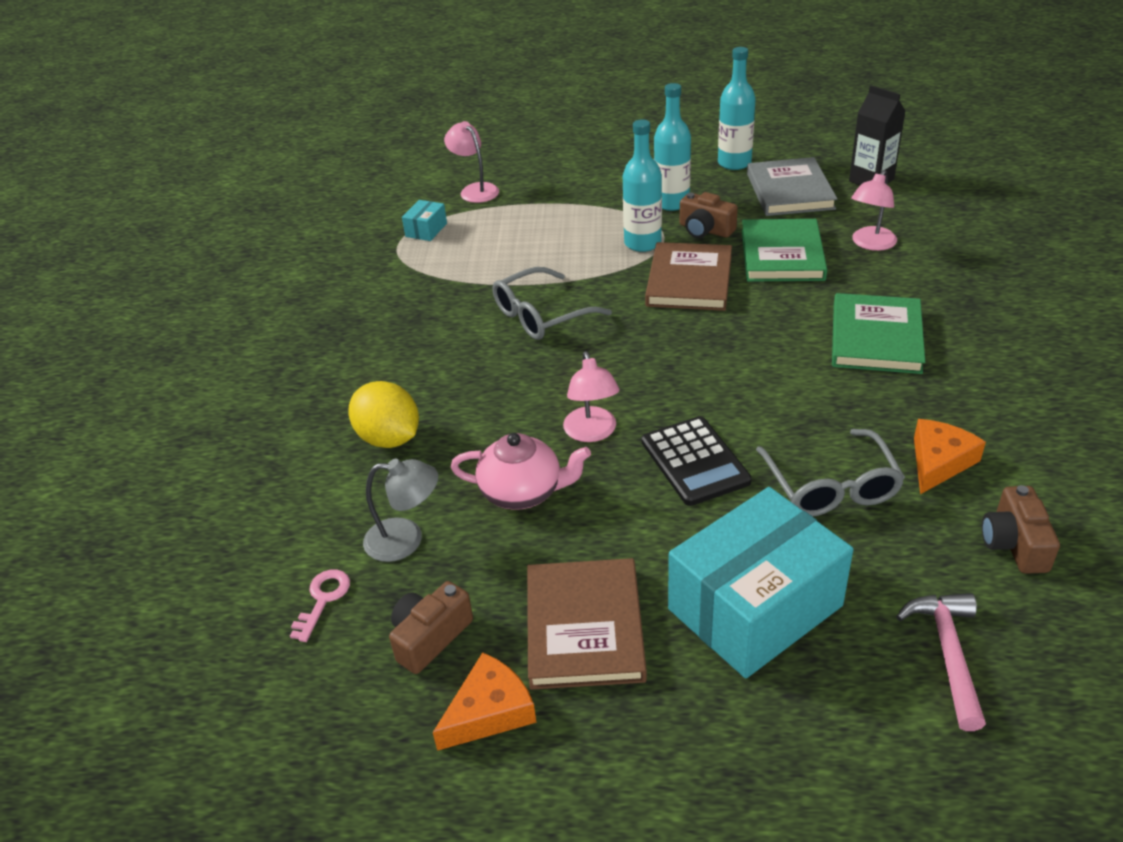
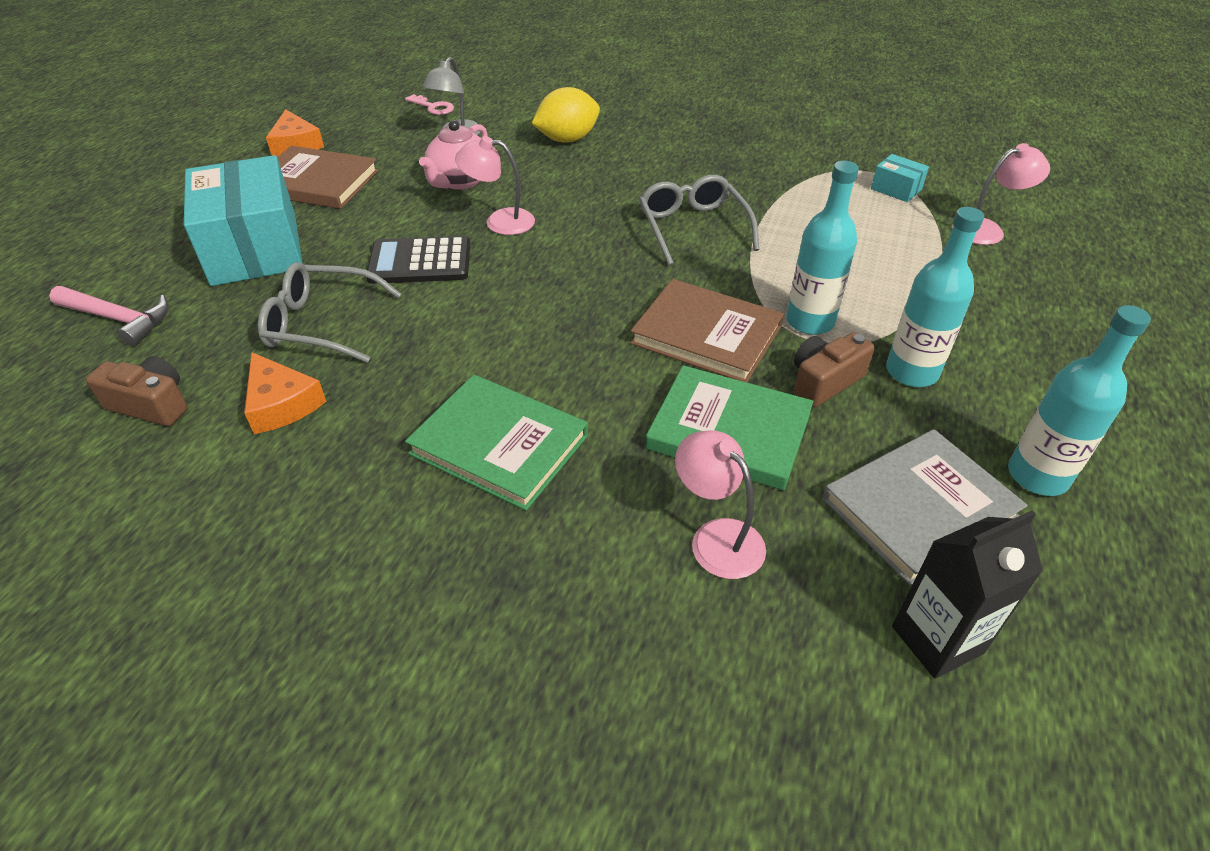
camera: 105 degrees right, 5 degrees up
(430, 637) = (368, 134): brown camera -> none
(790, 191) = (919, 508): grey book -> grey book turned 45 degrees counterclockwise

